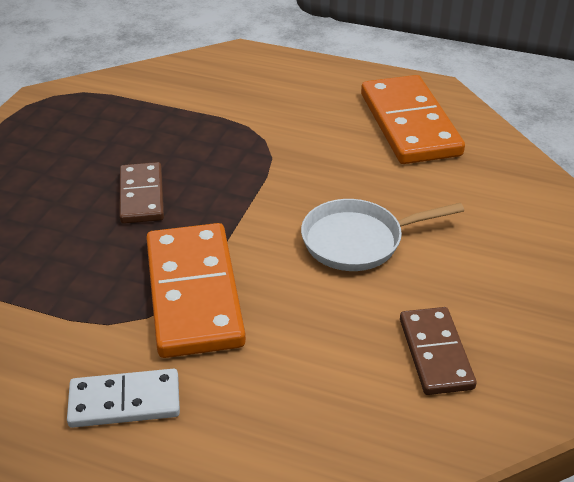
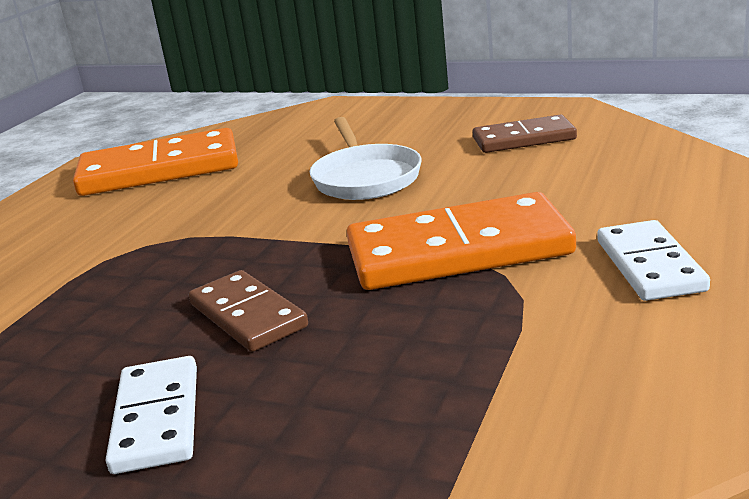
camera: 85 degrees left, 15 degrees down
(47, 176) = (157, 418): none -> white domino
(141, 196) = (247, 316): brown domino -> brown domino turned 60 degrees clockwise

